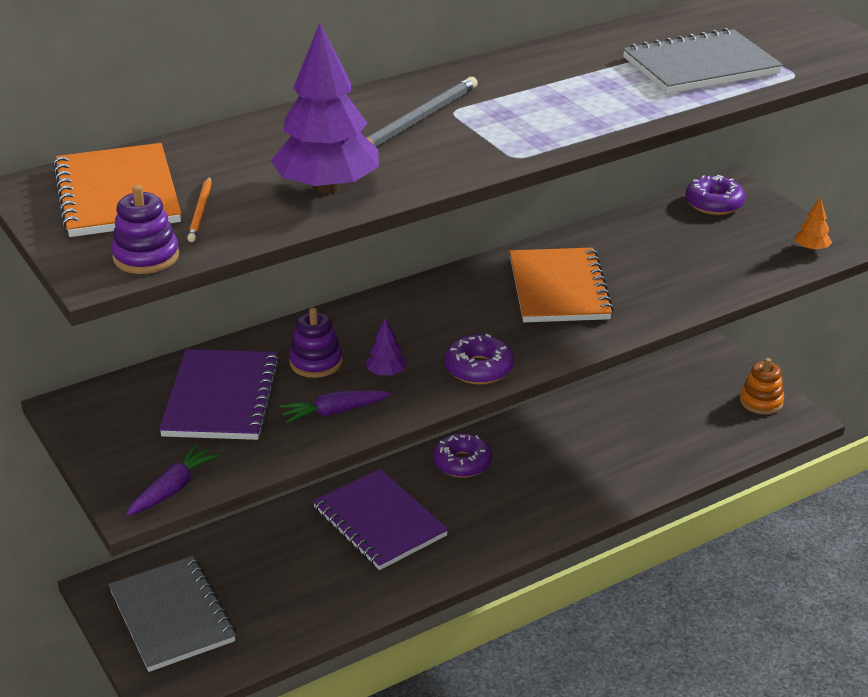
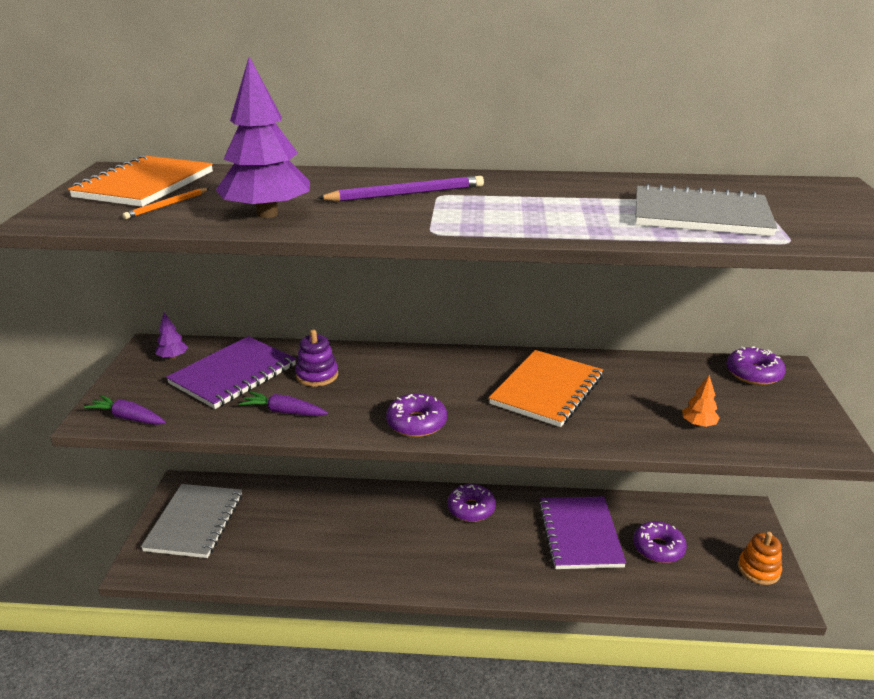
camera: 35 degrees right, 5 degrees down
(146, 257) = (85, 219): purple stacking toy -> none
(172, 489) = (128, 418): purple carrot -> purple carrot turned 135 degrees counterclockwise
(379, 522) = (375, 523): purple notebook -> purple notebook (579, 534)
(386, 373) = (351, 400): purple tree -> purple tree (173, 357)
(418, 119) = (406, 194): grey pencil -> purple pencil
(666, 420) = (658, 548): none -> purple donut
(811, 249) = (814, 439): orange tree -> orange tree (698, 424)

